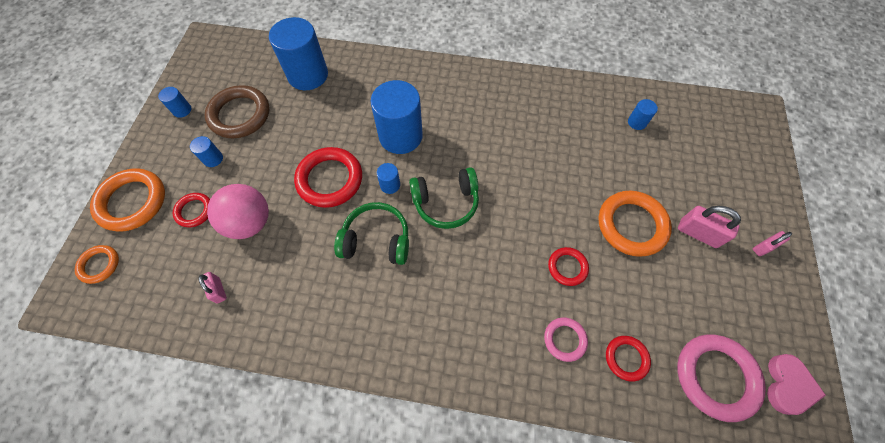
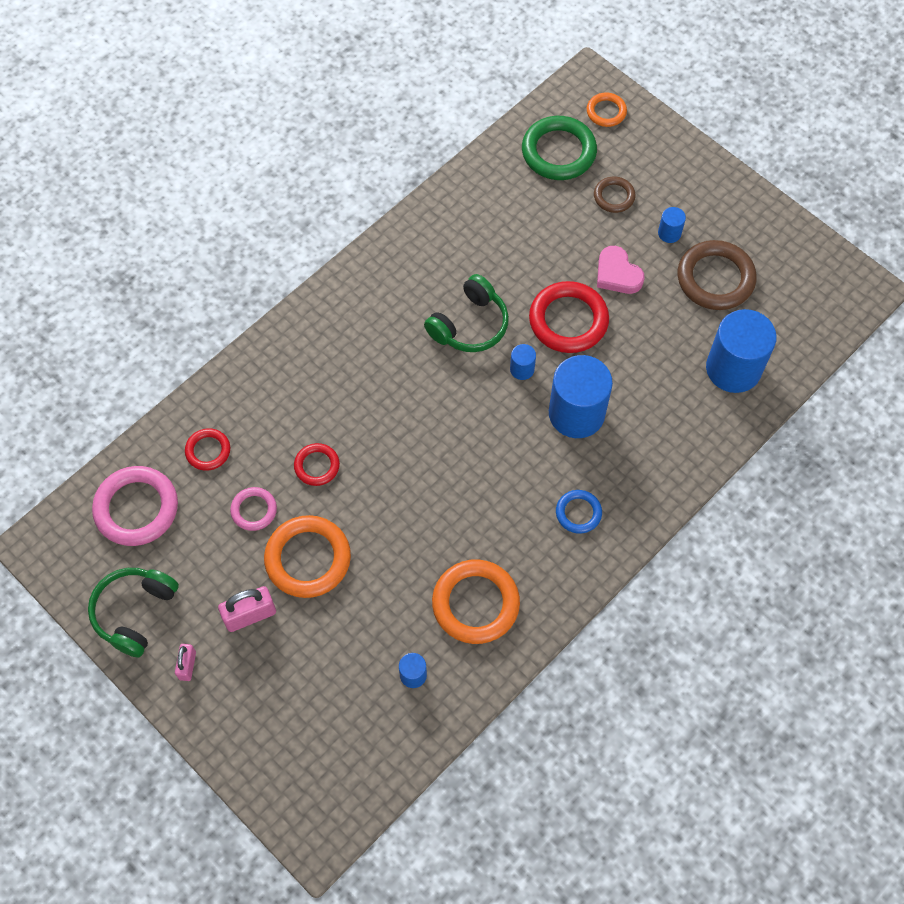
camera: 125 degrees right, 0 degrees up
(132, 202) = (661, 153): orange ring -> orange ring (475, 603)
(163, 277) = (558, 152): none -> green ring
(182, 110) = (759, 230): blue cylinder -> none
(194, 211) = (614, 196): red ring -> brown ring
(218, 290) = (514, 185): pink padlock -> none
(250, 222) = (567, 234): pink ball -> none
(446, 203) = (464, 406): green headphones -> green headphones (134, 612)
(468, 100) = (578, 513): none -> blue ring
(564, 339) = (261, 415): pink ring -> pink ring (254, 510)
(787, 385) = (82, 560): pink heart -> pink heart (617, 274)

